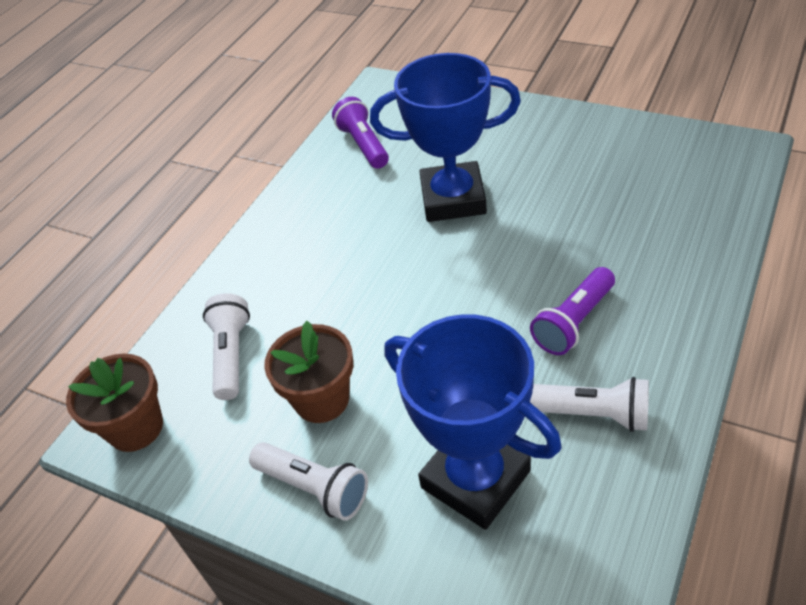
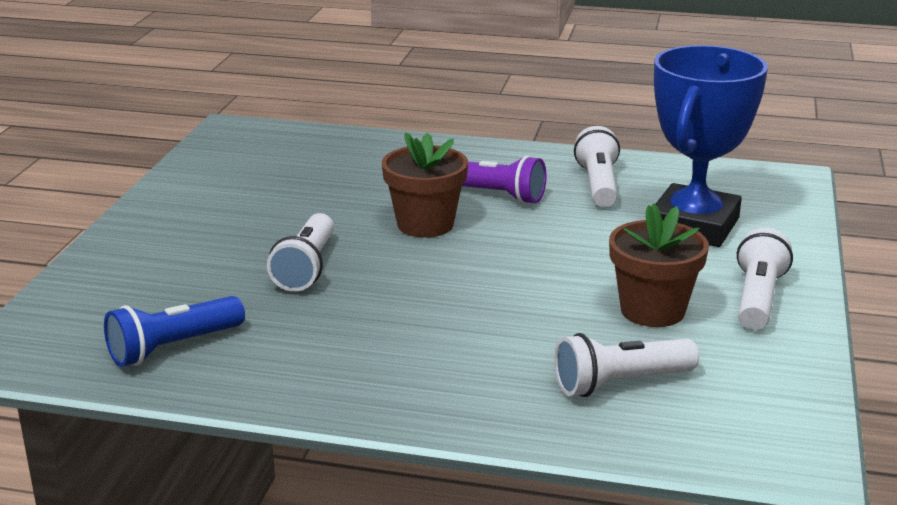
camera: 110 degrees left, 20 degrees down
(136, 428) = (767, 432): brown flower pot -> brown flower pot (425, 224)
(363, 145) = (173, 347): purple flashlight -> blue flashlight
(453, 199) = (306, 268): blue trophy -> white flashlight

